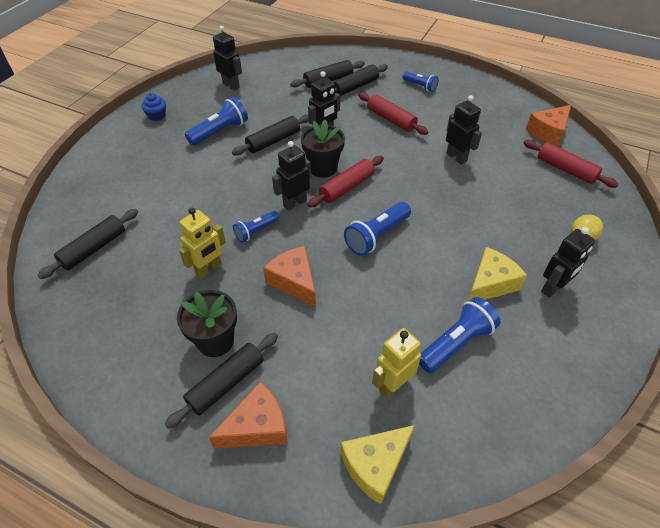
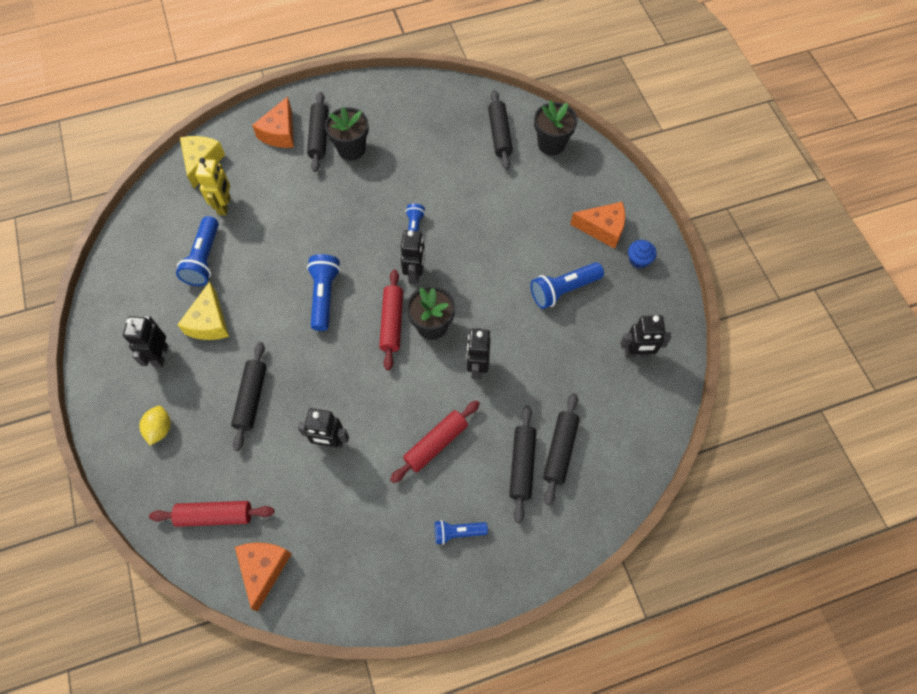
camera: 135 degrees right, 15 degrees up
(77, 211) = (551, 144): none -> black flower pot
(209, 269) = (410, 181): yellow robot -> none
(220, 132) = (563, 290): blue flashlight -> blue flashlight turned 60 degrees clockwise
(273, 141) = (507, 319): black rolling pin -> black rolling pin (251, 398)
(294, 281) = (346, 217): orange cheese -> orange cheese (602, 229)
(391, 119) = (436, 444): red rolling pin -> red rolling pin turned 45 degrees counterclockwise

